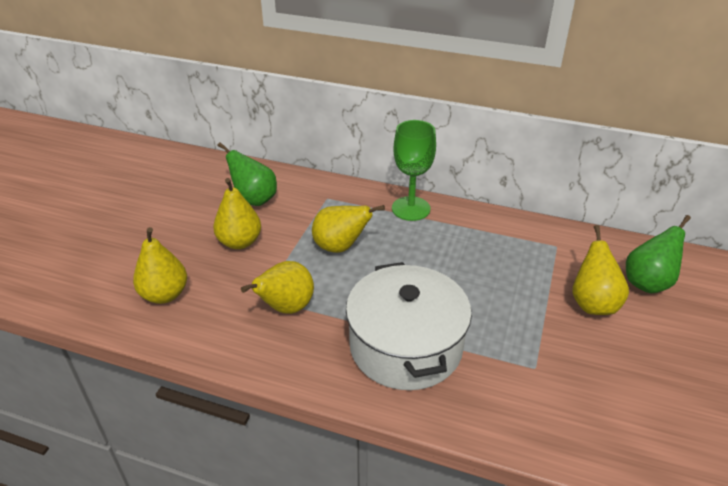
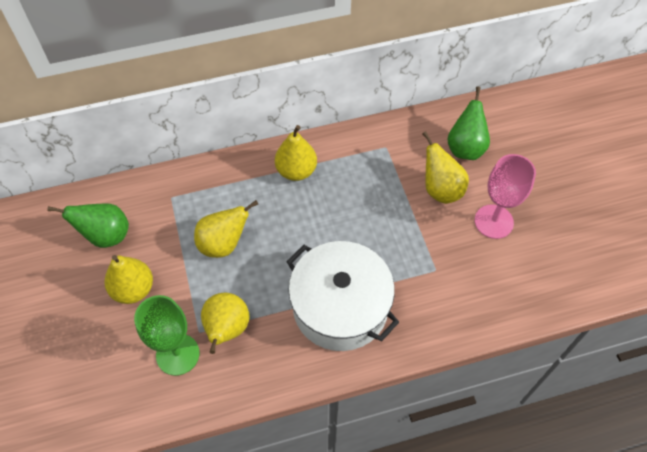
camera: 35 degrees left, 20 degrees up
(165, 295) = (115, 380): yellow pear -> yellow pear (296, 171)
(411, 208) = (251, 169): green goblet -> green goblet (177, 354)
(638, 359) = (493, 221): none -> pink goblet

